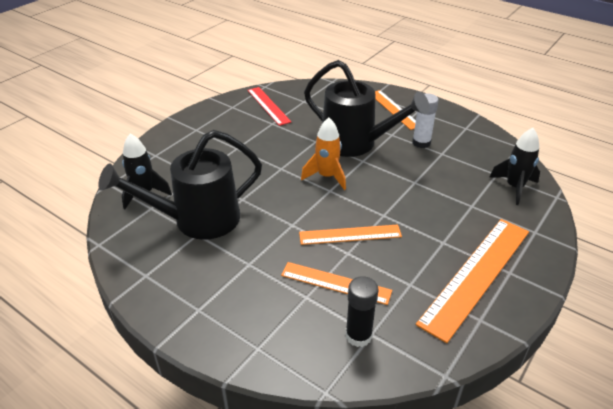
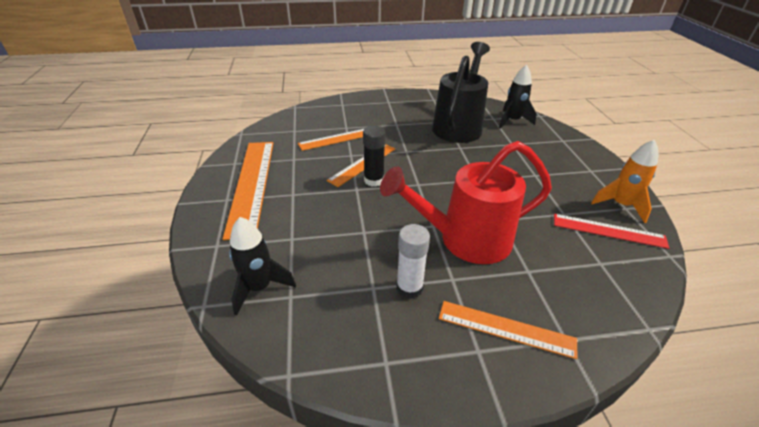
camera: 135 degrees right, 0 degrees up
(327, 177) = (436, 192): orange rocket -> orange rocket (620, 205)
(356, 144) = (464, 240): black watering can -> red watering can
(358, 336) = (300, 127): black glue stick -> black glue stick (374, 180)

